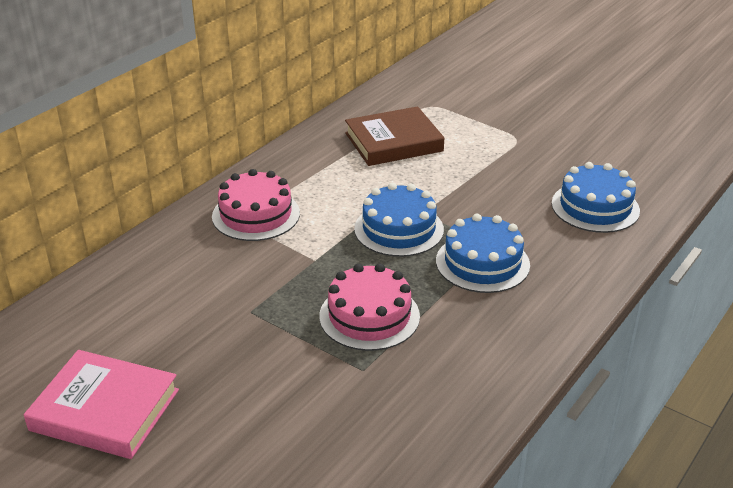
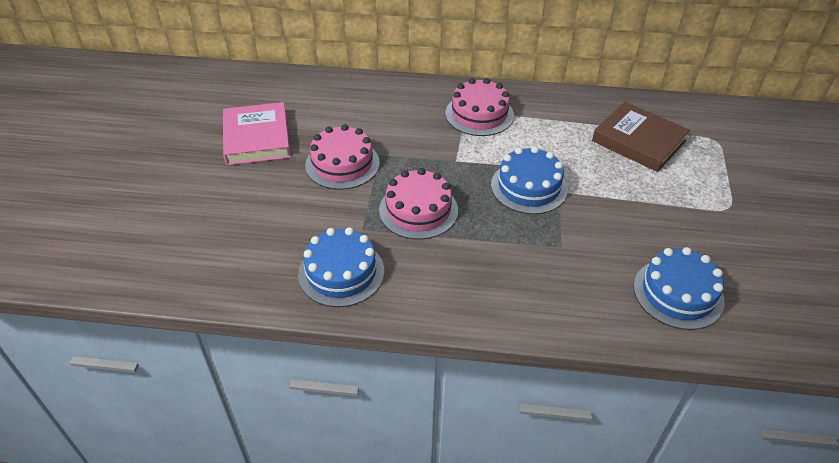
camera: 60 degrees right, 10 degrees up
(236, 347) = (342, 164): none -> pink cake
(482, 263) = (530, 247): blue cake -> blue cake (341, 272)

